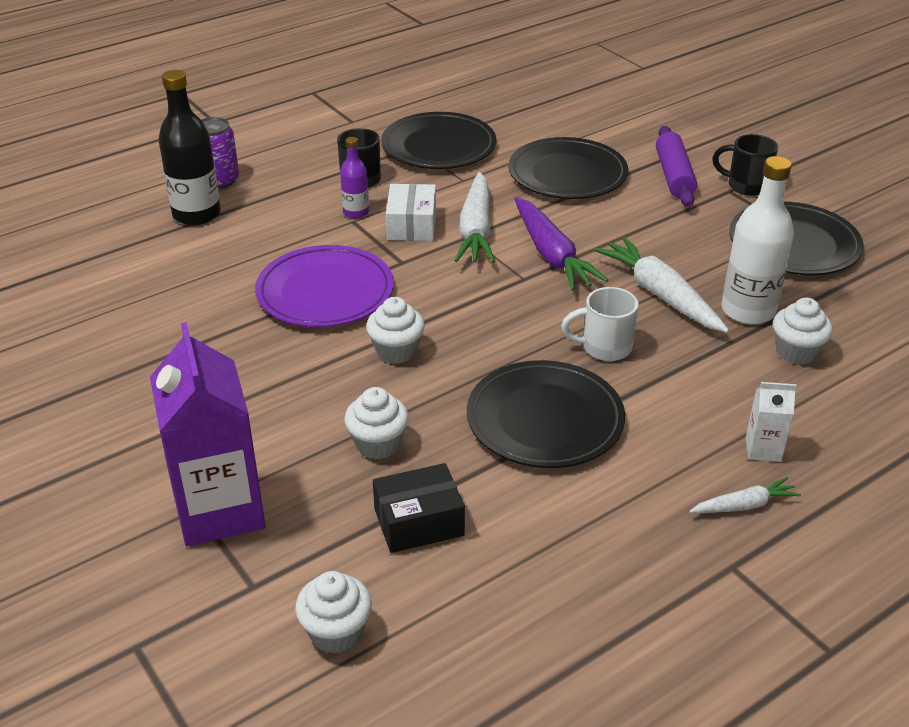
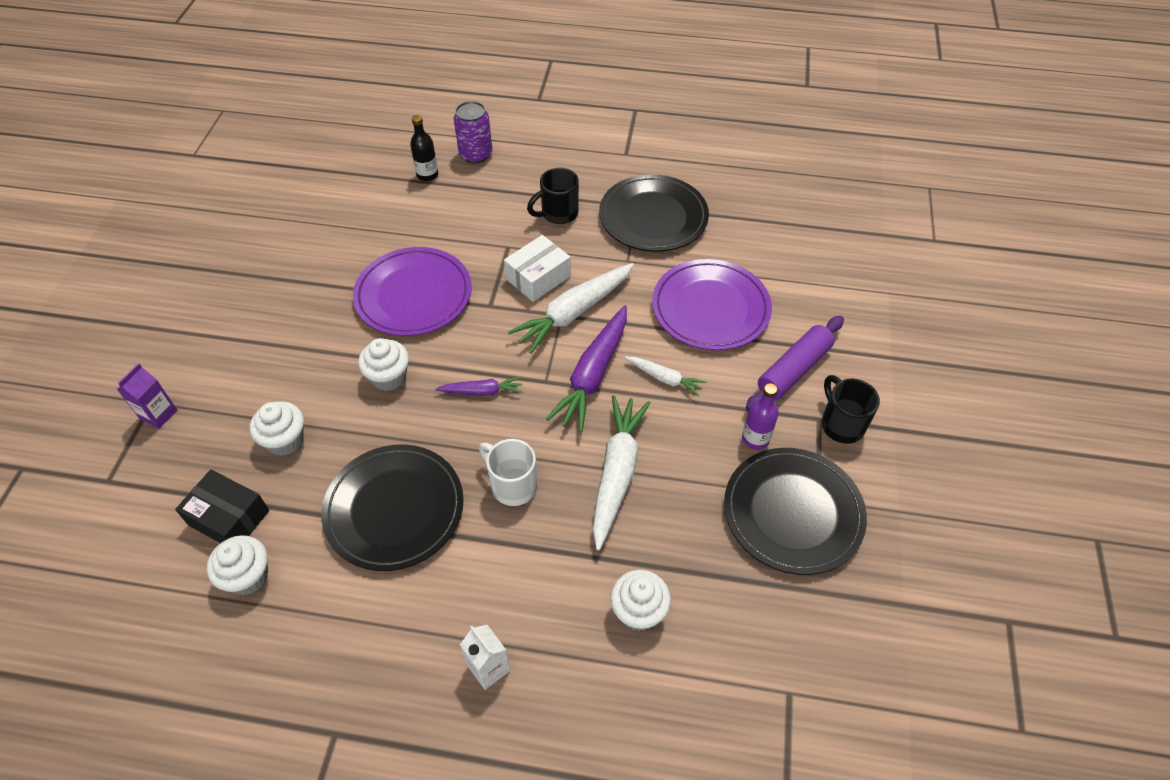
camera: 45 degrees right, 15 degrees up
(196, 214) = (427, 175): black bottle -> black bottle, size x0.55
(220, 510) = (158, 414): purple carton -> purple carton, size x0.44
(336, 632) = (99, 551): white cupcake -> white cupcake (248, 576)
(356, 212) = (519, 240): purple bottle -> purple bottle (755, 438)
(487, 313) = (481, 391): none -> purple carrot
(567, 174) = (710, 308): black plate -> purple plate
(744, 505) = (410, 697): white carrot -> white carrot (664, 378)
(748, 310) = (659, 542): white bottle -> none

